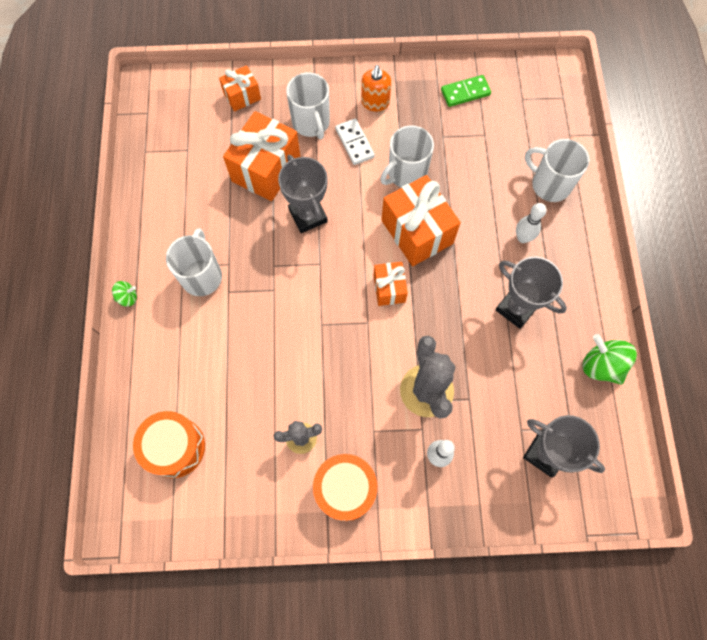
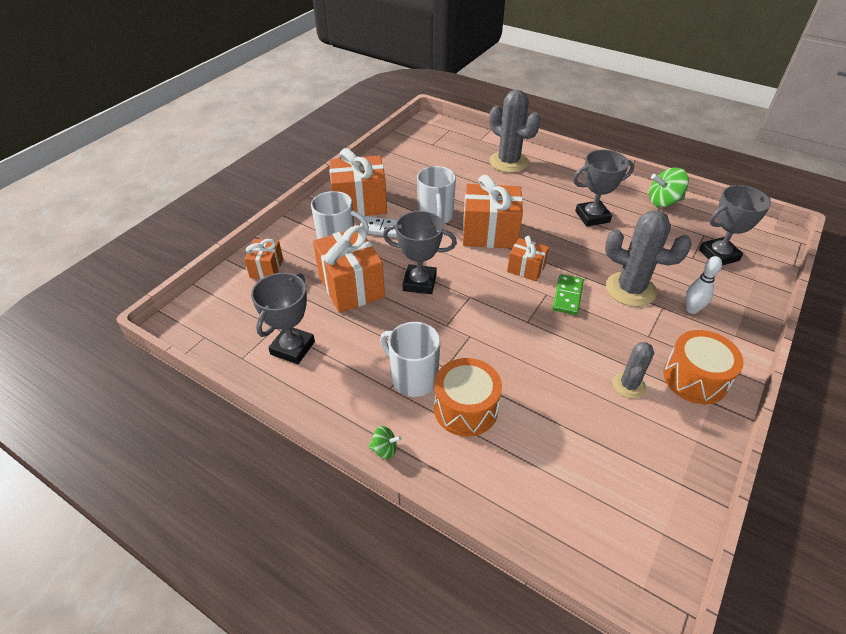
camera: 55 degrees left, 25 degrees down
(127, 297) = (385, 449): green spinning top -> green spinning top turned 75 degrees clockwise
(175, 176) = (292, 348): none -> grey trophy
(175, 447) = (582, 490): orange drum -> orange drum (465, 408)
(375, 102) = (360, 204): orange soap dispenser -> orange gift
(465, 92) = (400, 163): green domino -> green domino (567, 296)
(522, 238) = (539, 190): white bowling pin -> none
(549, 184) = (508, 162): white mug -> grey cactus

